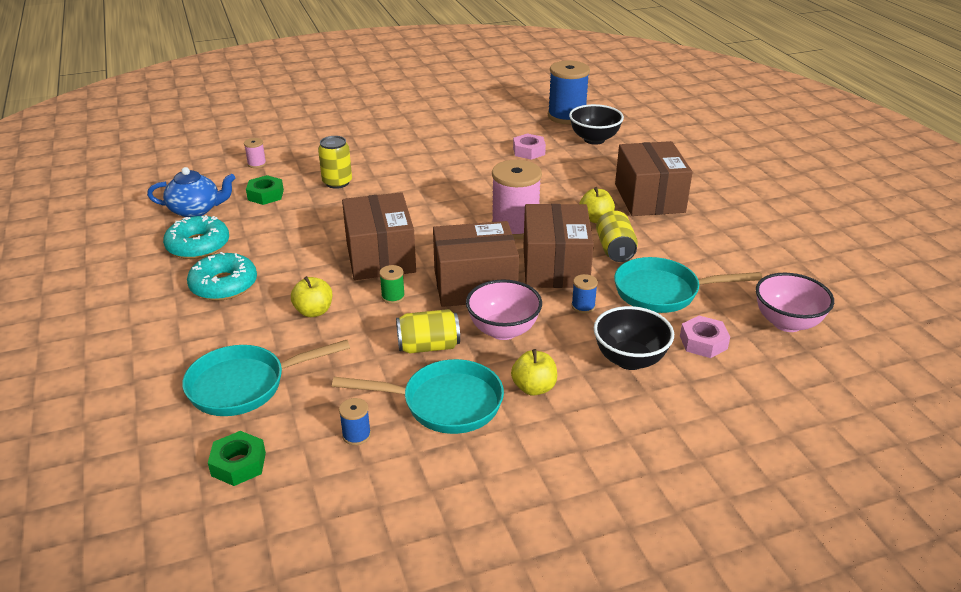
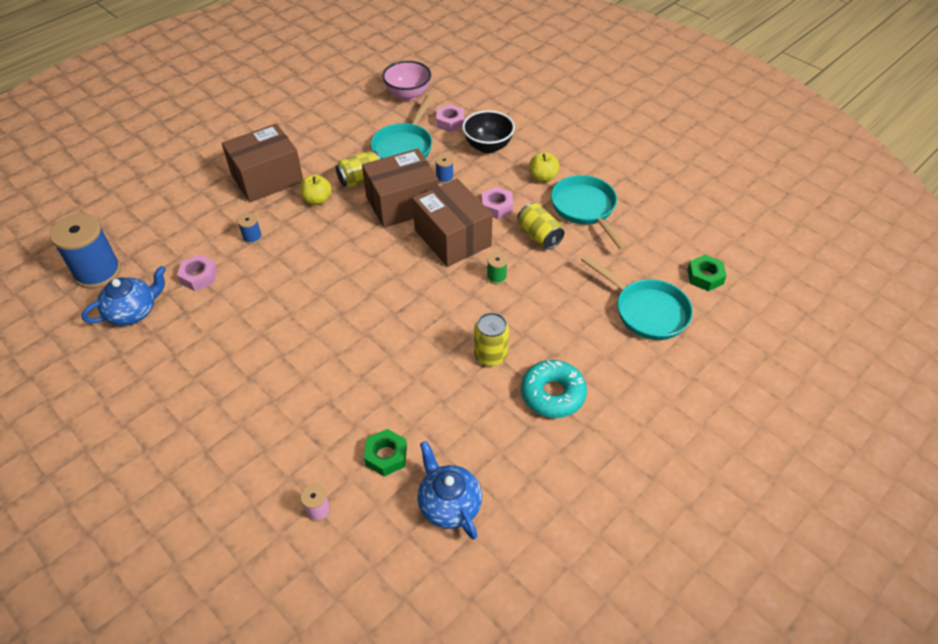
camera: 115 degrees left, 15 degrees up
(198, 245) = (509, 455): turquoise donut -> none
(314, 311) = (545, 315): yellow apple -> none
(337, 182) = (330, 404): yellow can -> yellow can (490, 355)
(356, 435) = (640, 236): blue spool -> blue spool (252, 237)
(380, 256) = (447, 308): brown box -> none
(503, 330) = (497, 207): pink bowl -> pink nut
(510, 125) = (133, 311): none -> blue teapot
(515, 227) = (354, 242): pink spool -> none
(594, 139) = (155, 237): black bowl -> none
(663, 292) = (404, 147): turquoise pan -> turquoise pan turned 45 degrees clockwise

